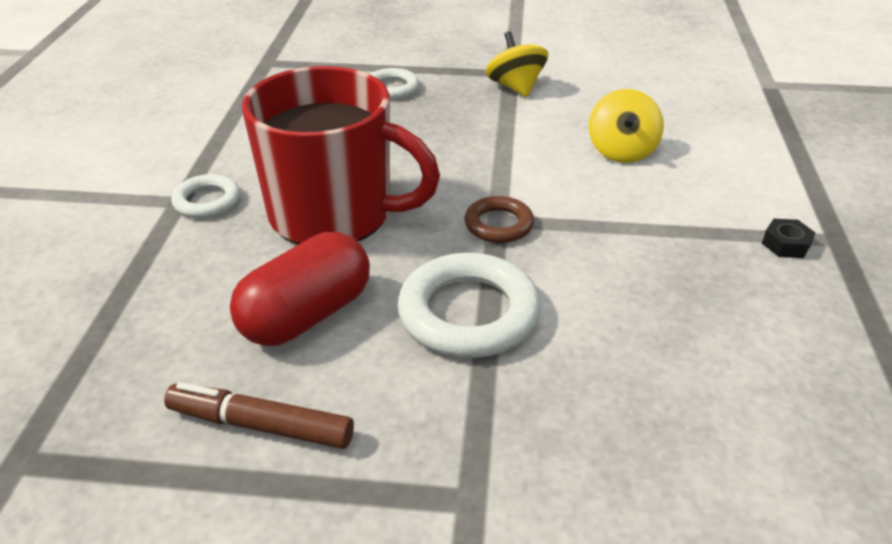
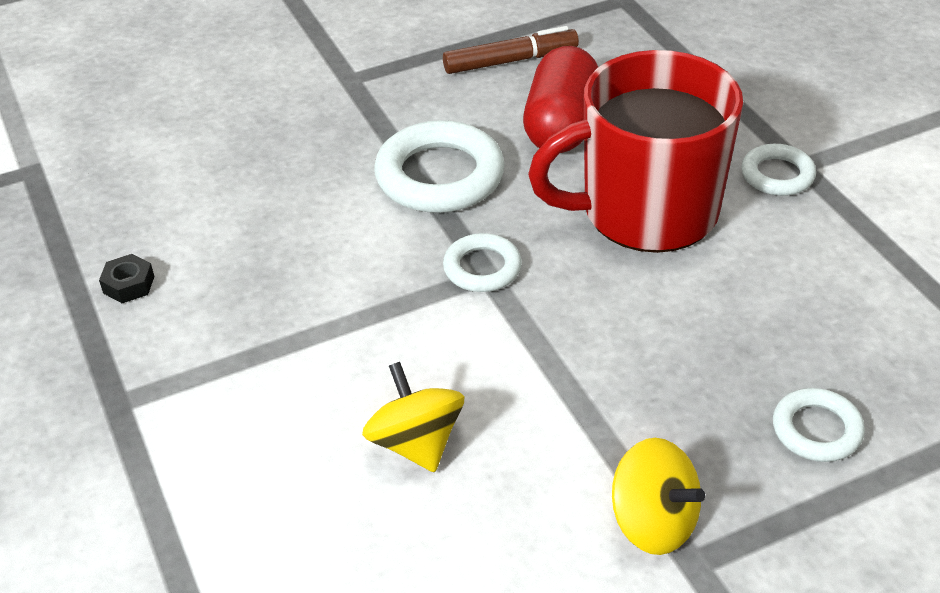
camera: 150 degrees right, 5 degrees up
(498, 224) = (482, 268): brown ring -> white ring
(786, 244) = (175, 369): black nut -> black nut (128, 285)

